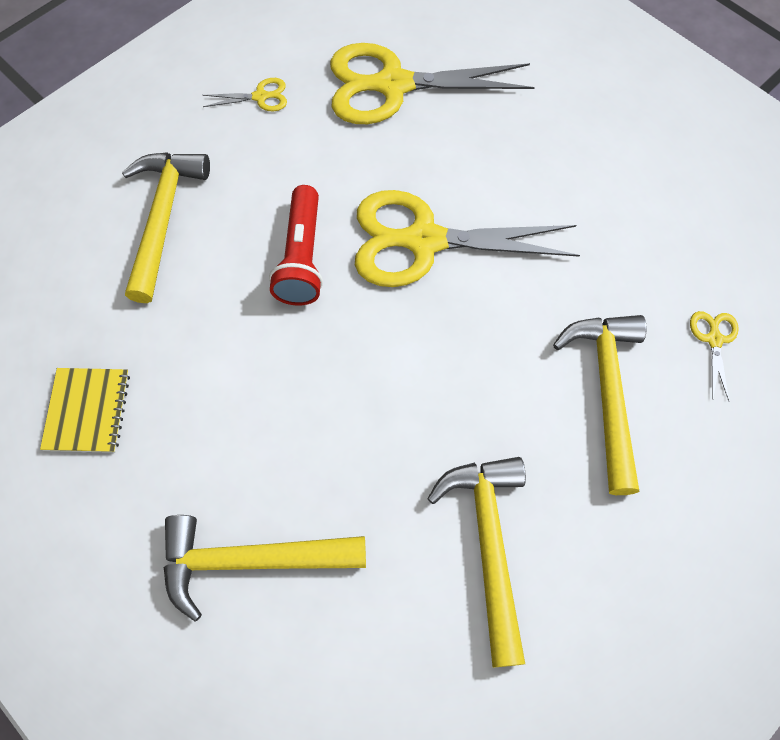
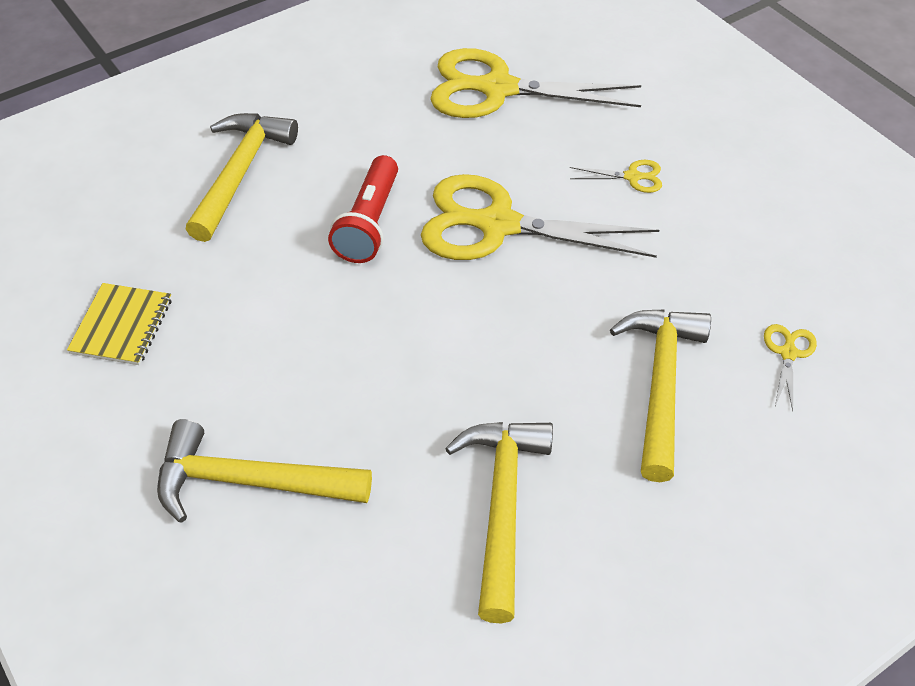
camera: 10 degrees right, 15 degrees down
(261, 97) = (362, 83): yellow scissors -> yellow scissors (632, 177)

